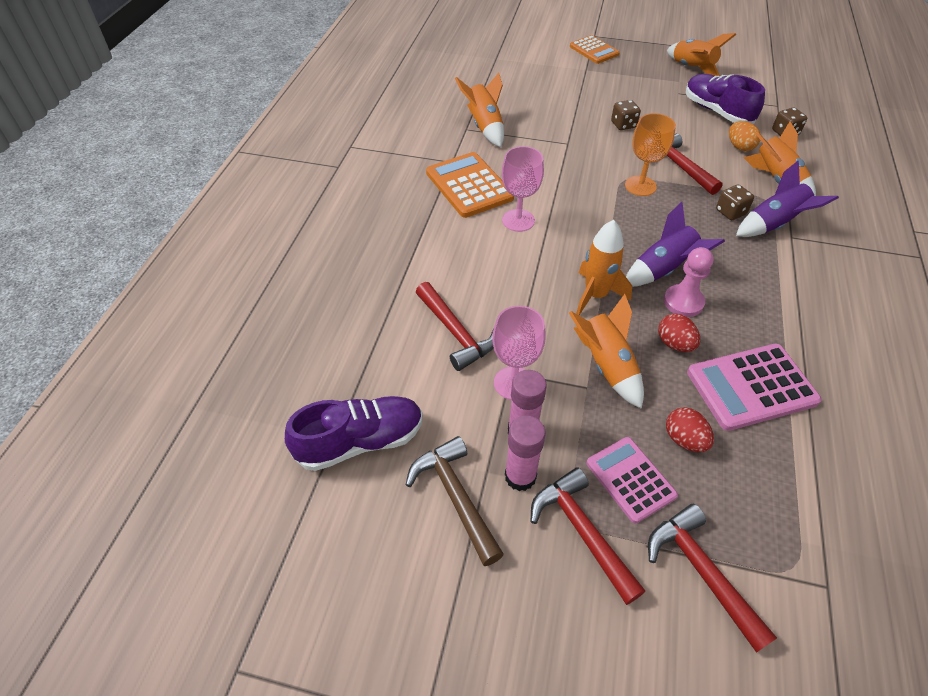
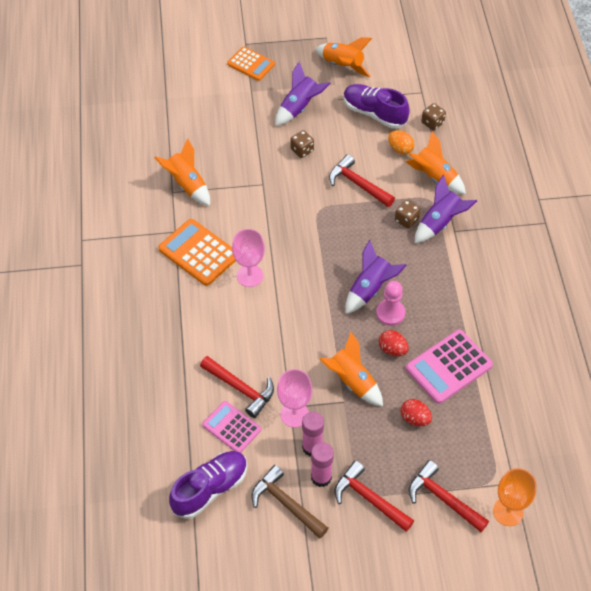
camera: 20 degrees left, 5 degrees up
(595, 295) = (328, 326): orange rocket -> none
(630, 479) = (388, 456): pink calculator -> pink calculator (231, 427)
(633, 91) = (299, 107): none -> purple rocket
(640, 186) = (333, 213): orange goblet -> orange goblet (508, 512)

